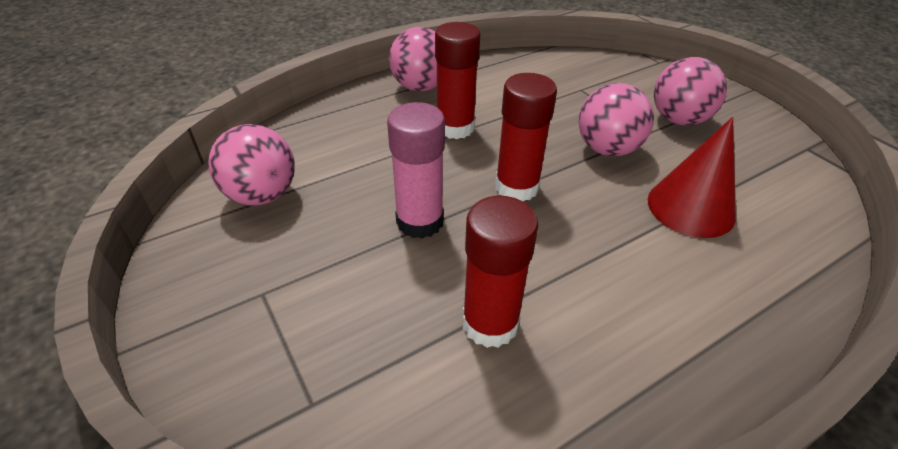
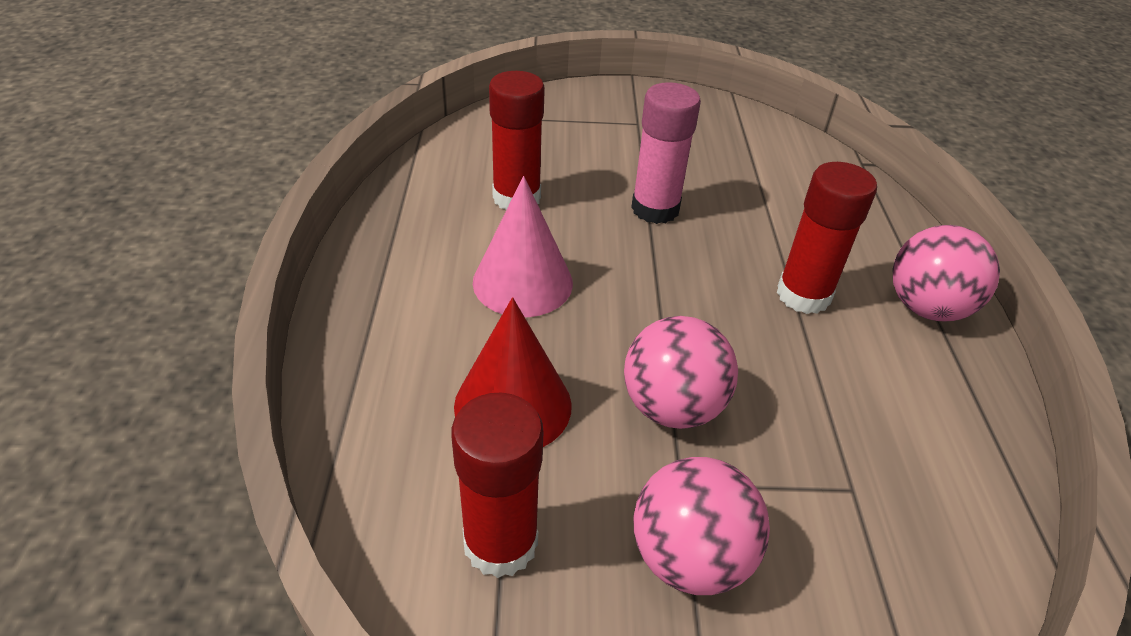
camera: 120 degrees right, 0 degrees up
(262, 195) = (754, 146): pink ball -> none
(516, 187) = (657, 288): red glue stick -> red glue stick (500, 543)
(591, 257) = (522, 282): none -> pink cone

